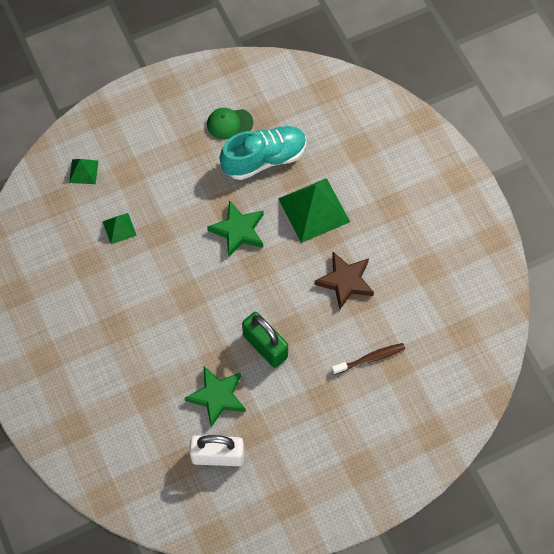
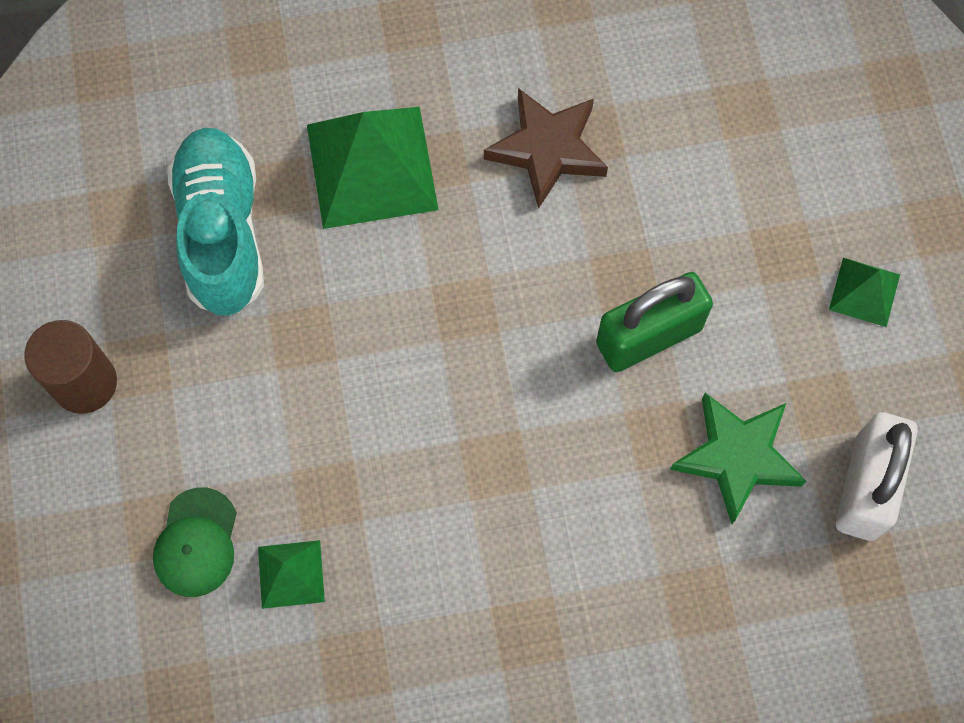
camera: 75 degrees left, 5 degrees up
(83, 171) = (121, 624): green pyramid -> green pyramid (864, 292)
(181, 127) = (85, 383): none -> brown cylinder
(229, 123) = (112, 281): green cap -> green cap (196, 543)
(238, 231) = (374, 325): green star -> none
(370, 359) = (723, 148): brown toothbrush -> none

